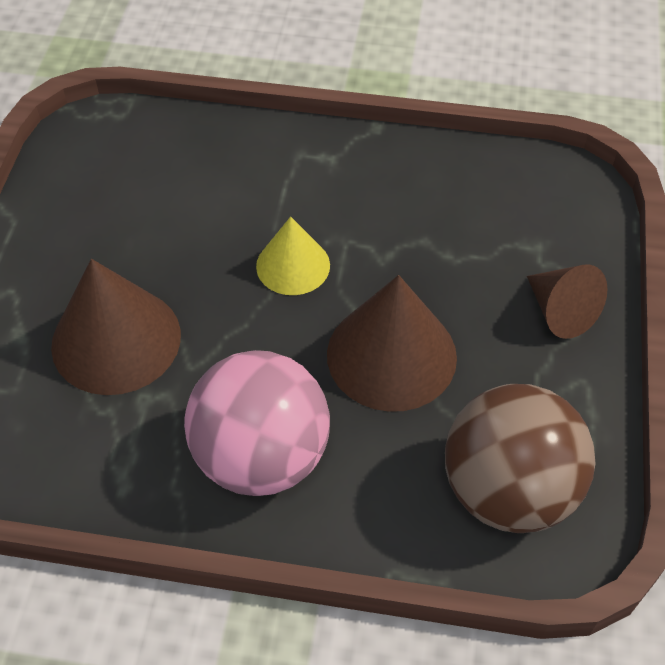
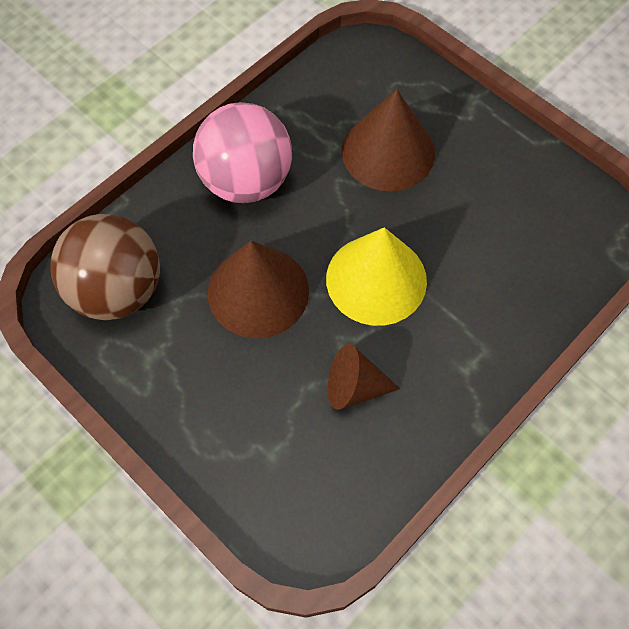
camera: 125 degrees right, 10 degrees up
(293, 265) = (376, 279): yellow cone -> yellow cone, size x1.65
(560, 312) = (206, 423): brown cone -> brown cone (354, 387)

